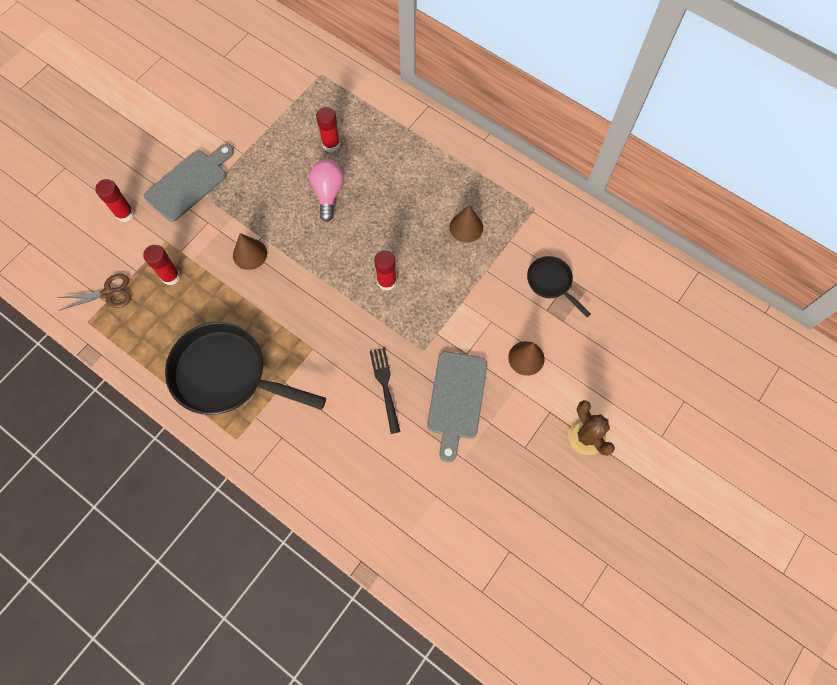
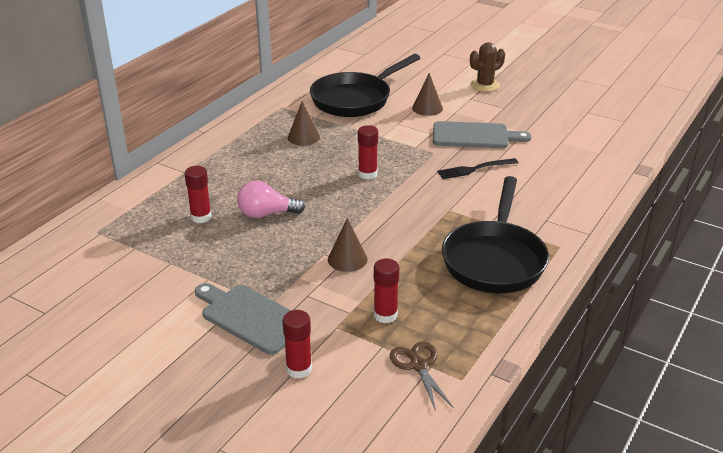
camera: 95 degrees left, 35 degrees down
(551, 283) = (355, 99): black pan -> black pan, size x2.02

